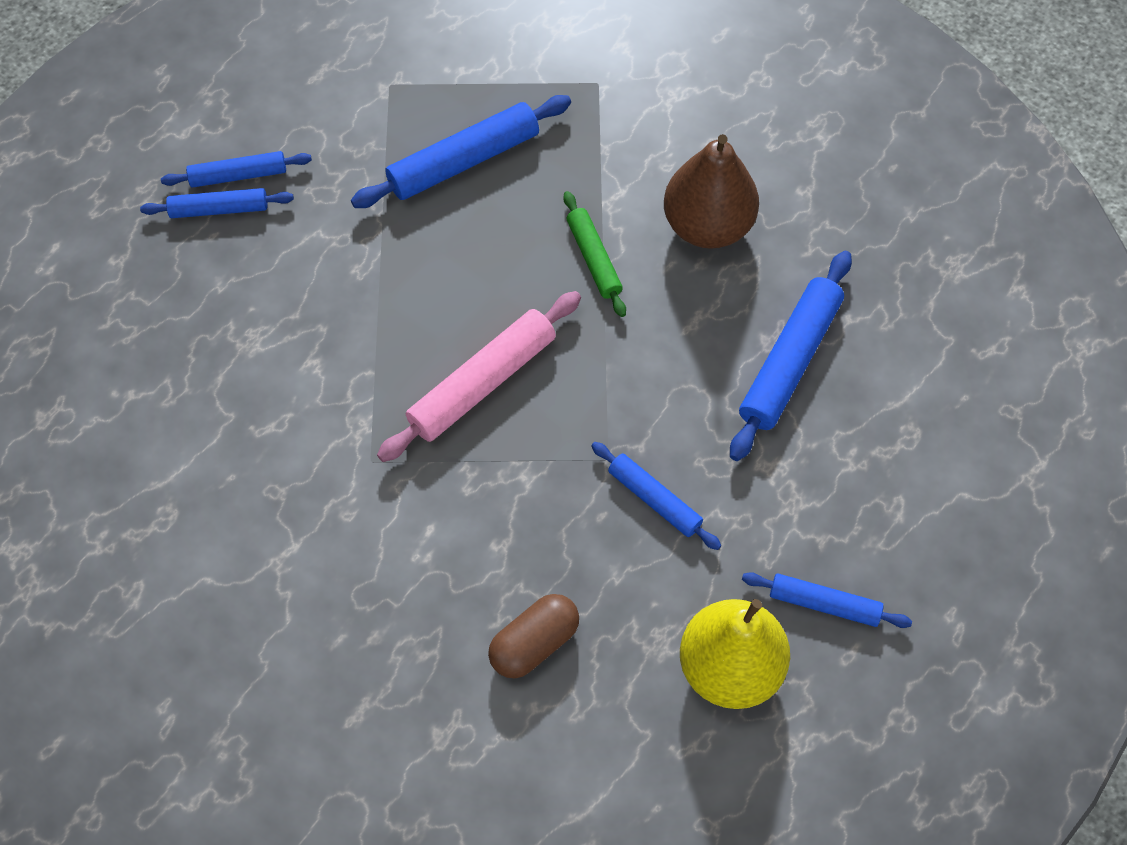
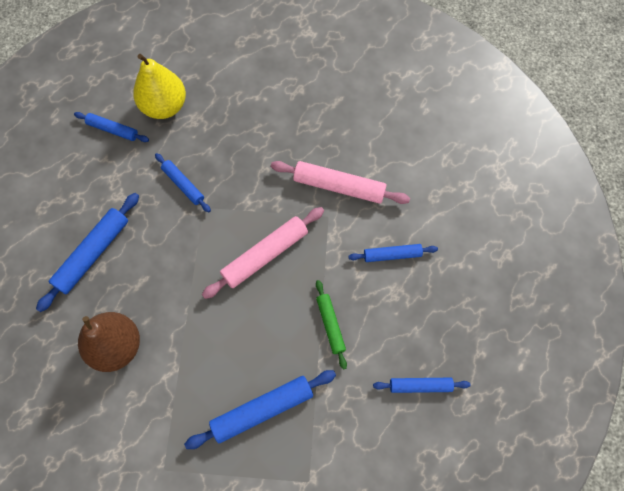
camera: 175 degrees left, 5 degrees up
(238, 175) = (409, 412): blue rolling pin -> blue rolling pin (392, 255)
(351, 520) = (339, 186): none -> pink rolling pin
(534, 643) = (253, 123): brown capsule -> none
(594, 259) = (190, 329): green rolling pin -> green rolling pin (330, 325)

